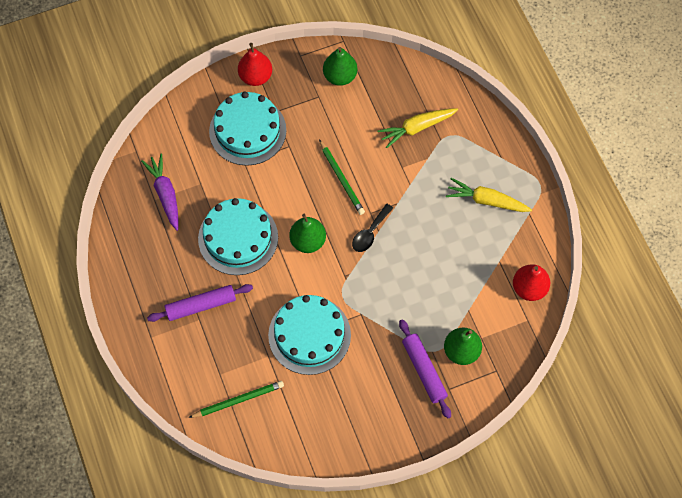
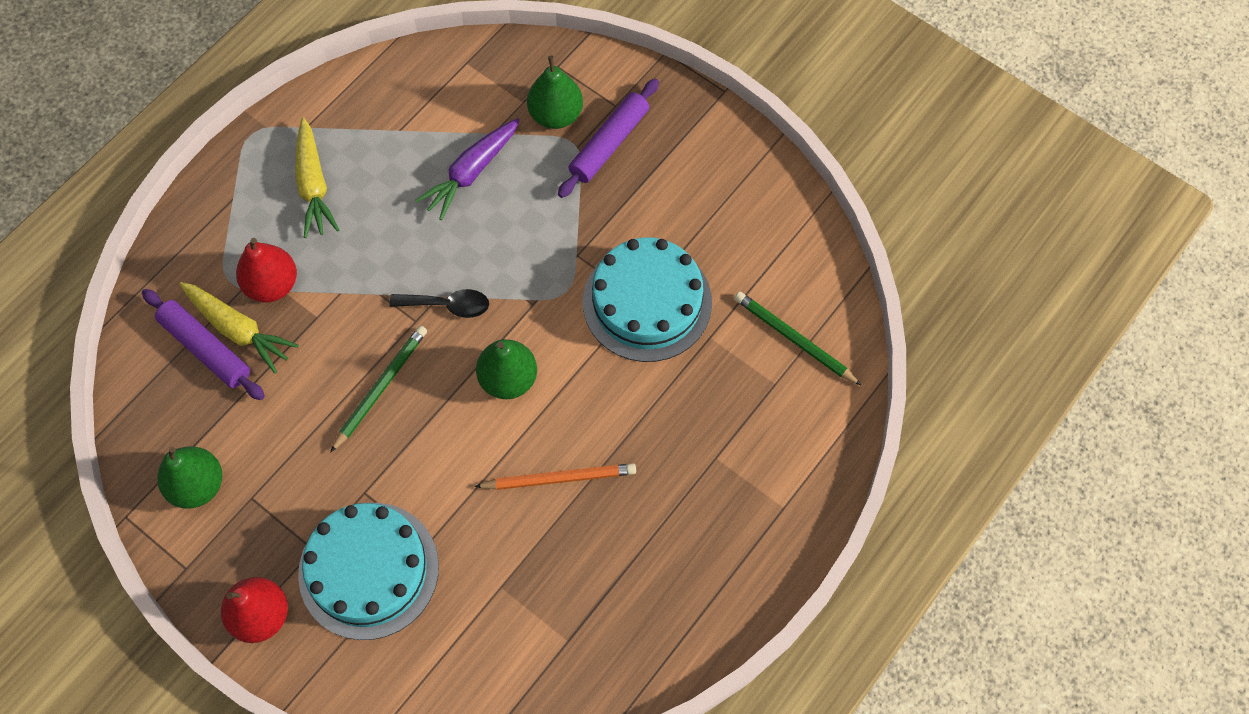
camera: 120 degrees left, 0 degrees up
(165, 194) = (549, 629): purple carrot -> purple carrot (472, 172)
(201, 305) = (694, 467): purple rolling pin -> purple rolling pin (206, 349)
(238, 238) = (559, 478): turquoise cake -> orange pencil
(529, 288) = (420, 79): red pear -> red pear (272, 285)

